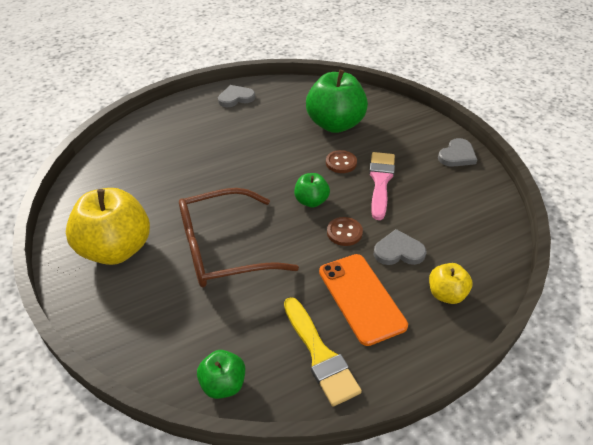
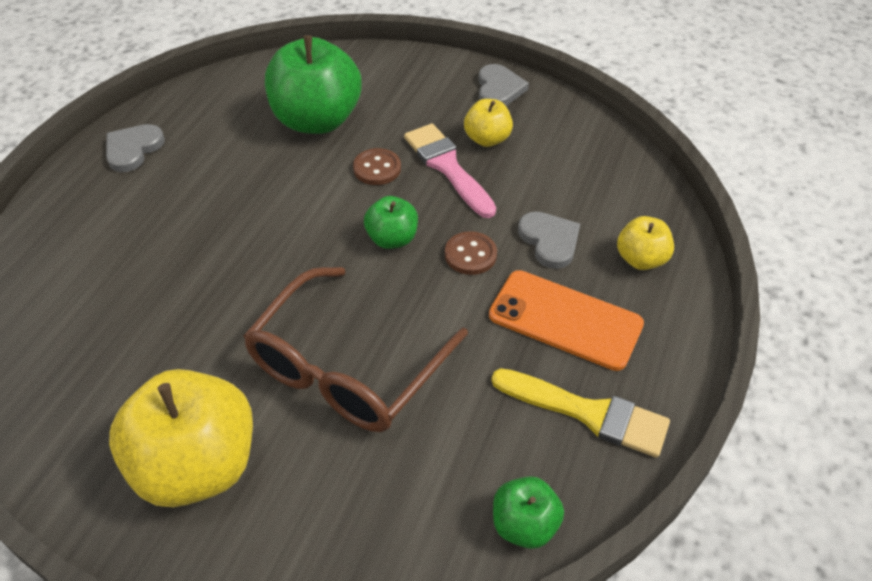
camera: 40 degrees left, 5 degrees up
(398, 251) = (549, 241): grey heart -> grey heart turned 105 degrees clockwise
(420, 178) = (487, 139): none -> yellow apple

